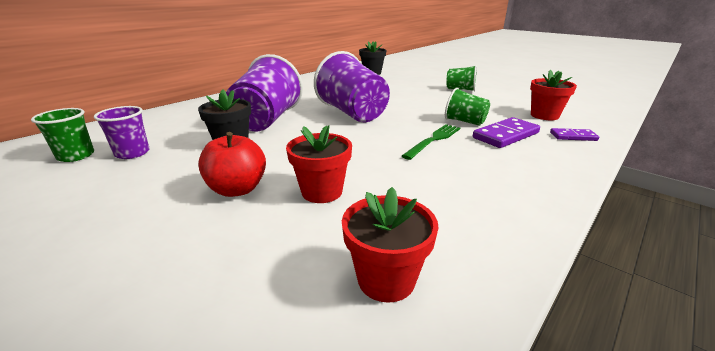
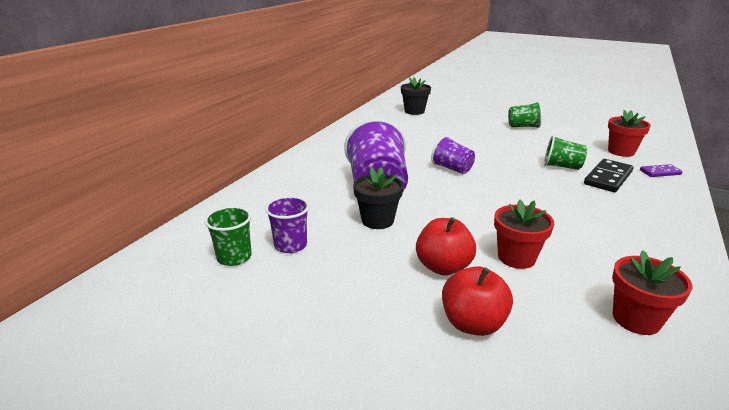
camera: 15 degrees left, 0 degrees up
(194, 247) = (473, 323): none -> red apple
(353, 113) = (452, 169): purple cup -> purple cup, size x0.54
(434, 140) = (554, 191): green fork -> none
(505, 135) = (608, 178): purple domino -> black domino

